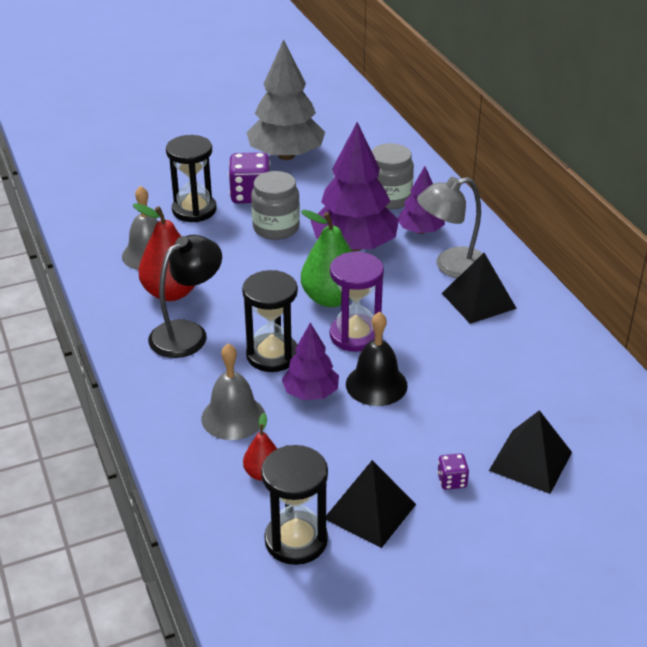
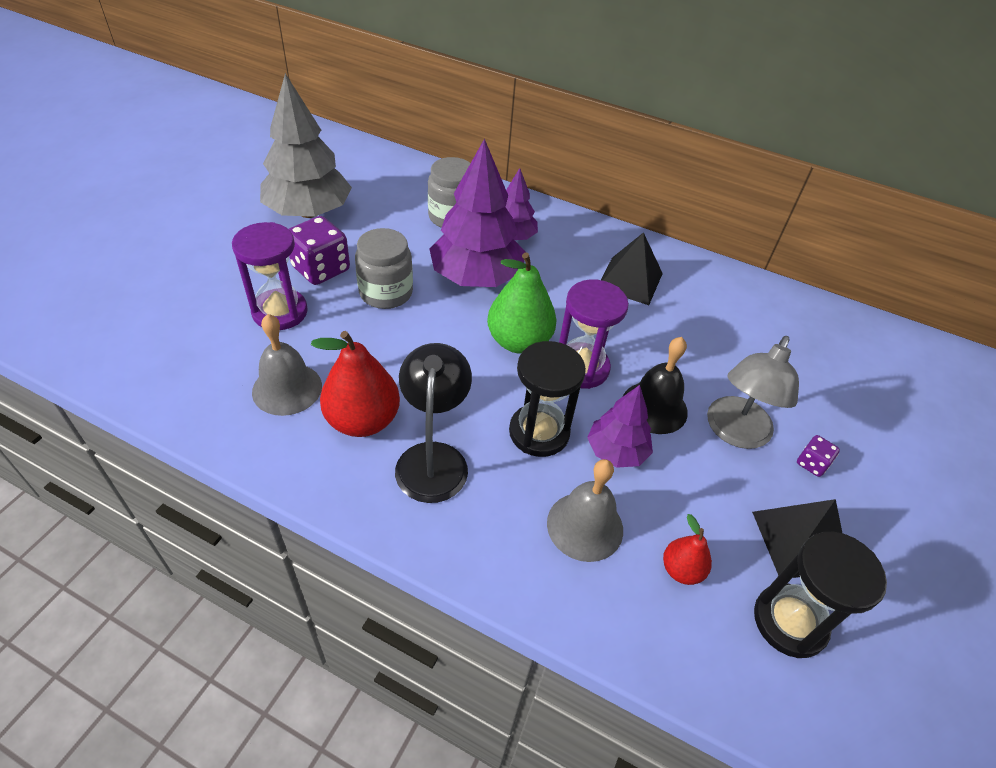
camera: 45 degrees left, 10 degrees up
(194, 210) = (280, 312): black hourglass -> purple hourglass
(451, 266) = (574, 259): grey lamp -> grey lamp (735, 433)
(530, 461) = (832, 406): black pyramid -> none

